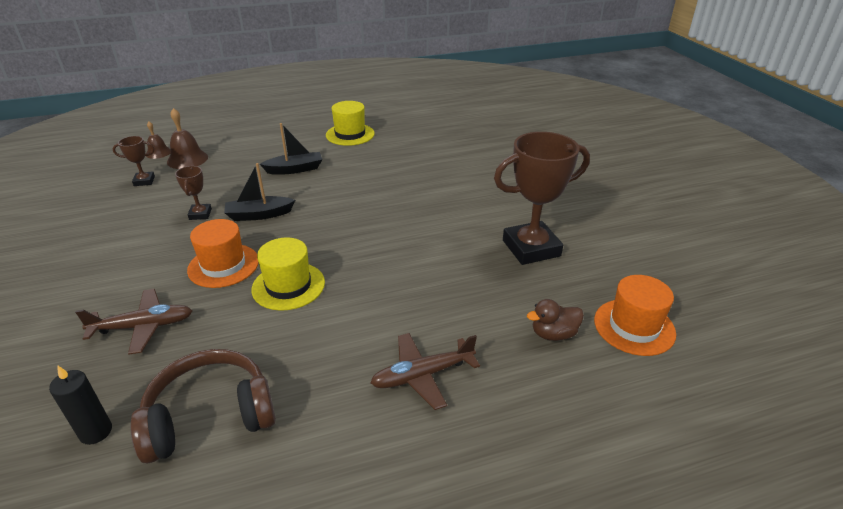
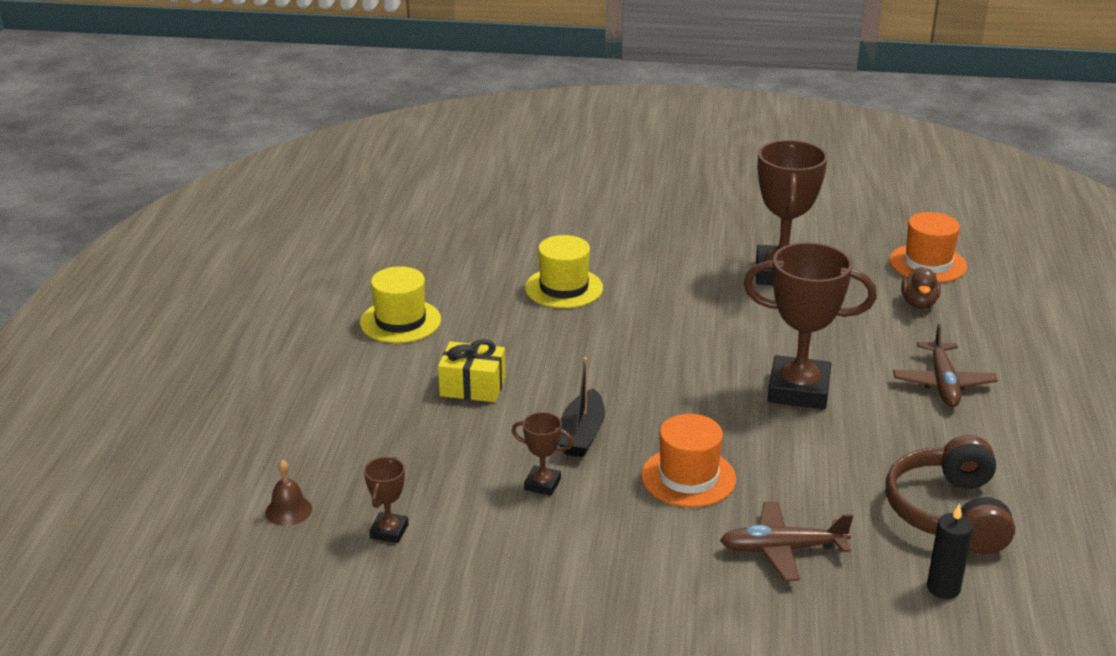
camera: 65 degrees left, 5 degrees down
(143, 326) = (782, 549): brown plane -> brown plane turned 105 degrees counterclockwise
(187, 159) = (346, 481): brown bell -> none
(288, 286) = (760, 435): yellow hat -> yellow hat (564, 288)
(295, 169) = (472, 386): black boat -> yellow gift
(361, 292) = (798, 390): none -> brown trophy

